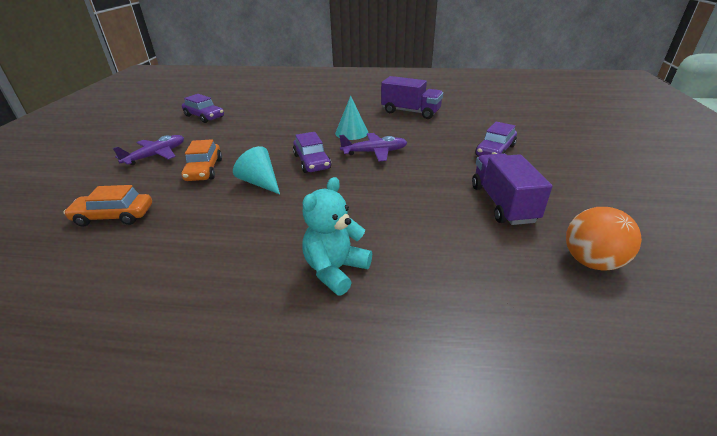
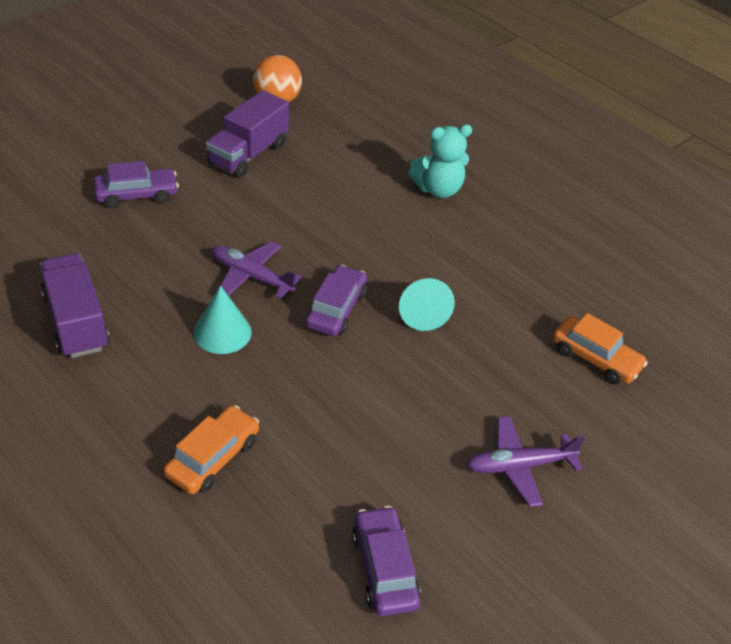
camera: 145 degrees left, 10 degrees up
(204, 170) = (469, 380): orange car -> orange car (213, 457)

